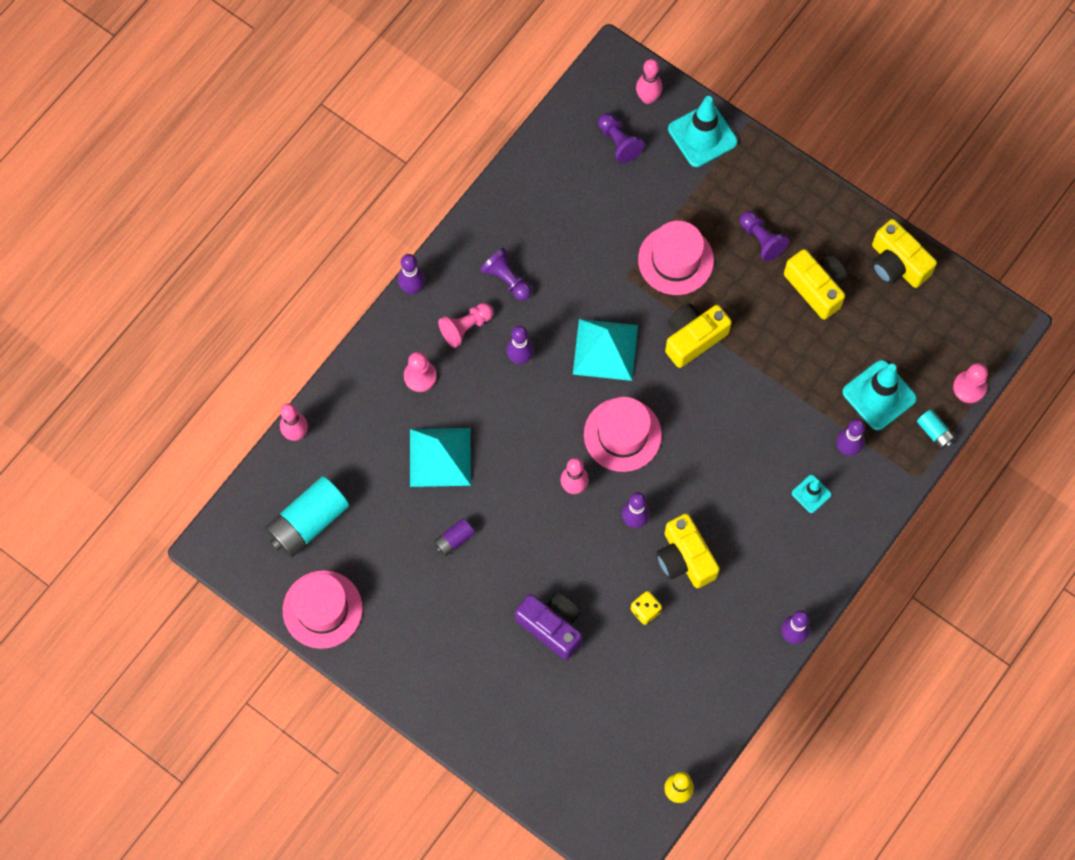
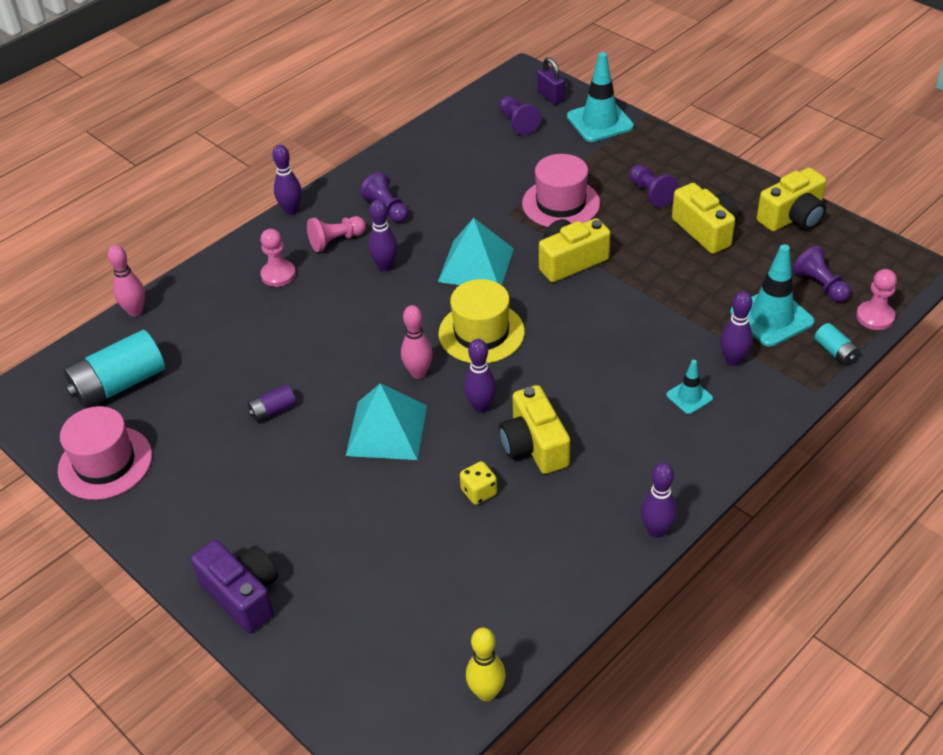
camera: 10 degrees right, 25 degrees down
(440, 457) = (279, 339): turquoise pyramid -> turquoise pyramid (386, 430)
(552, 626) = (364, 499): purple camera -> purple camera (243, 595)
(622, 434) = (481, 333): pink hat -> yellow hat
(648, 98) = (551, 96): pink bowling pin -> purple padlock
(897, 264) = (792, 217): yellow camera -> yellow camera turned 90 degrees counterclockwise
(922, 352) = (820, 285): none -> purple pawn

